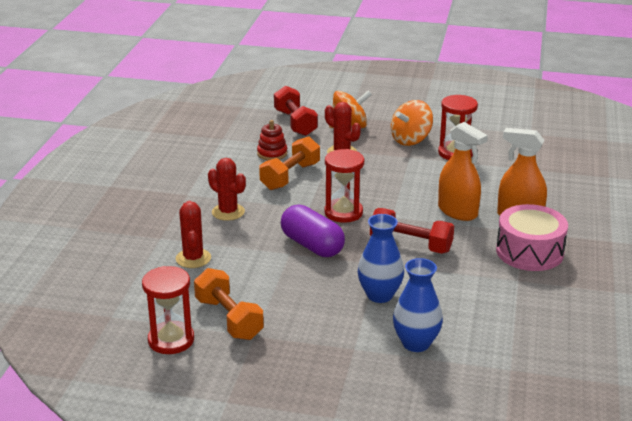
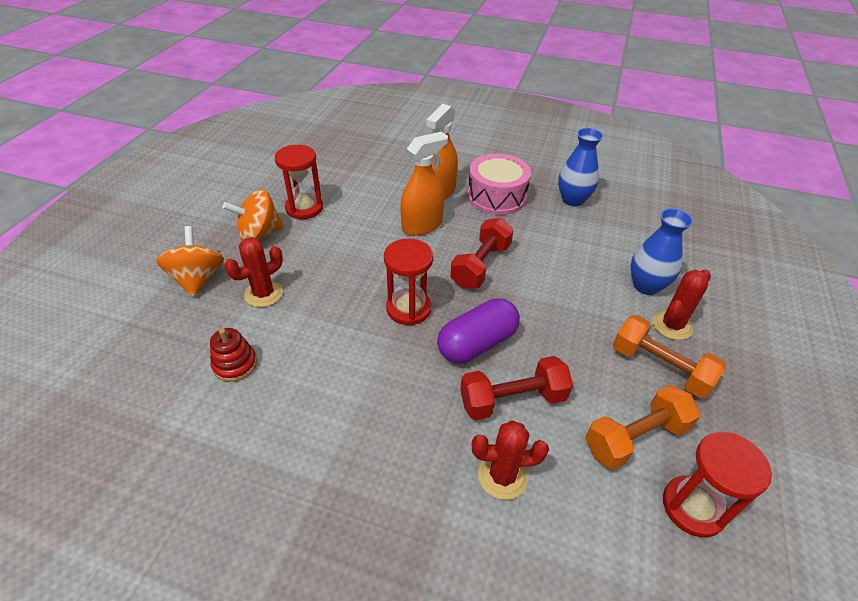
camera: 85 degrees left, 15 degrees up
(228, 212) = (385, 427): red cactus -> red cactus (671, 325)
(290, 176) = (307, 350): orange dumbbell -> orange dumbbell (660, 368)
(295, 123) = (156, 331): red dumbbell -> red dumbbell (512, 400)
(379, 295) = (572, 300): blue vase -> blue vase (573, 200)
(411, 140) = (259, 234): orange spinning top -> orange spinning top turned 105 degrees clockwise

